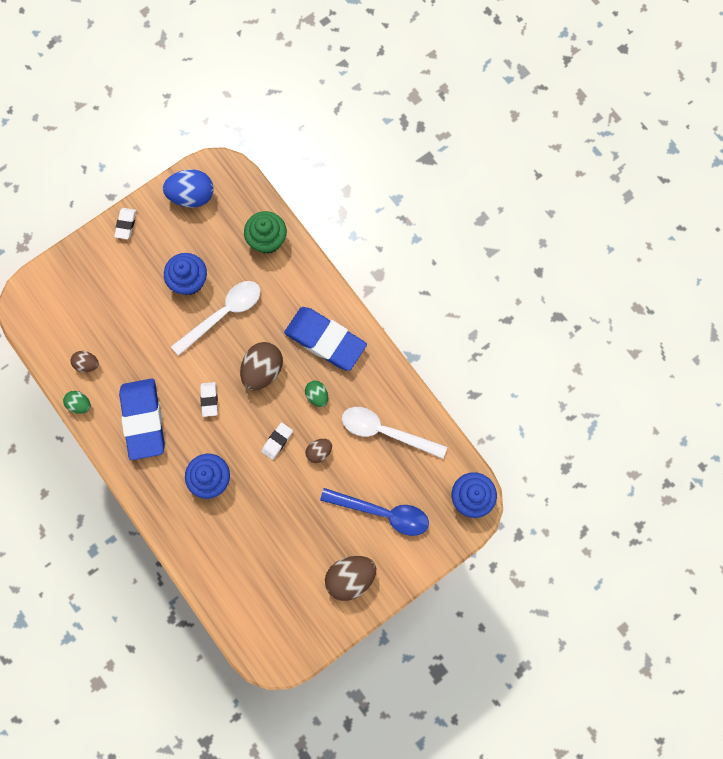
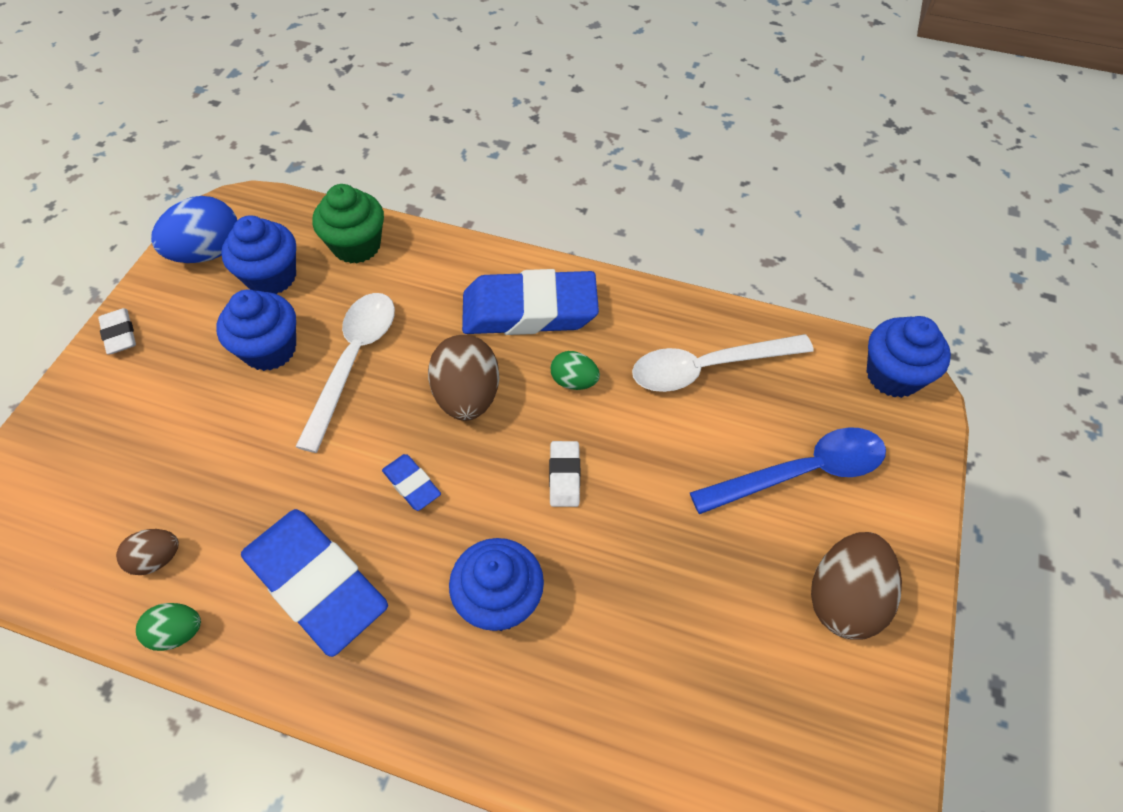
camera: 35 degrees left, 20 degrees down
(209, 400) = (412, 484): white eraser -> blue eraser
(214, 233) = (271, 277): none -> blue cupcake
(319, 452) = (639, 451): brown egg -> none

